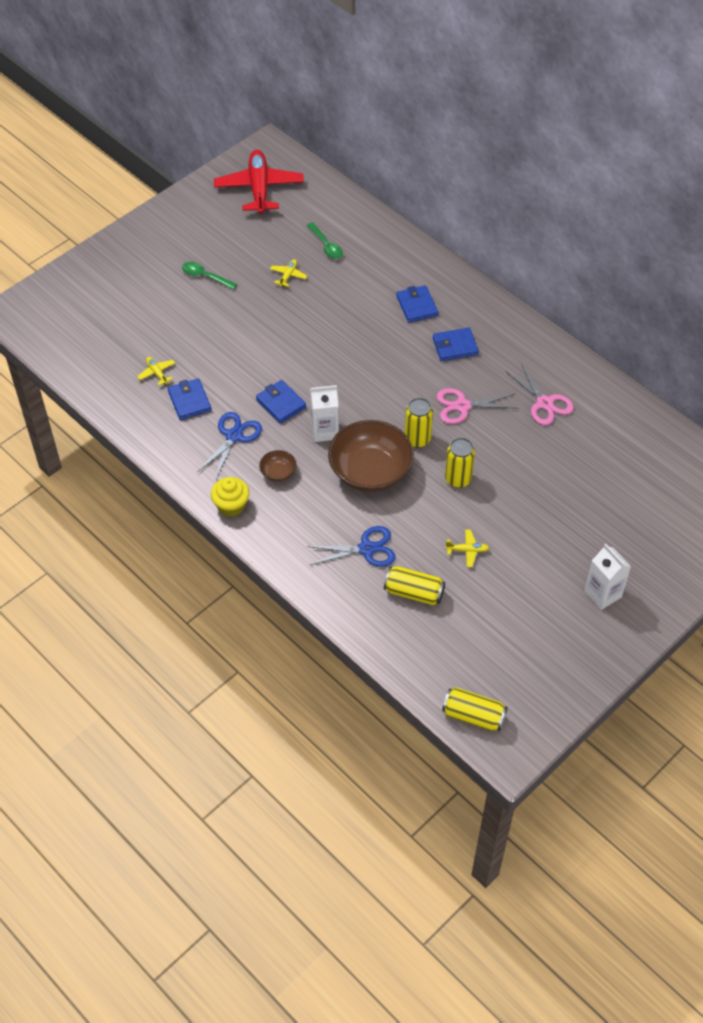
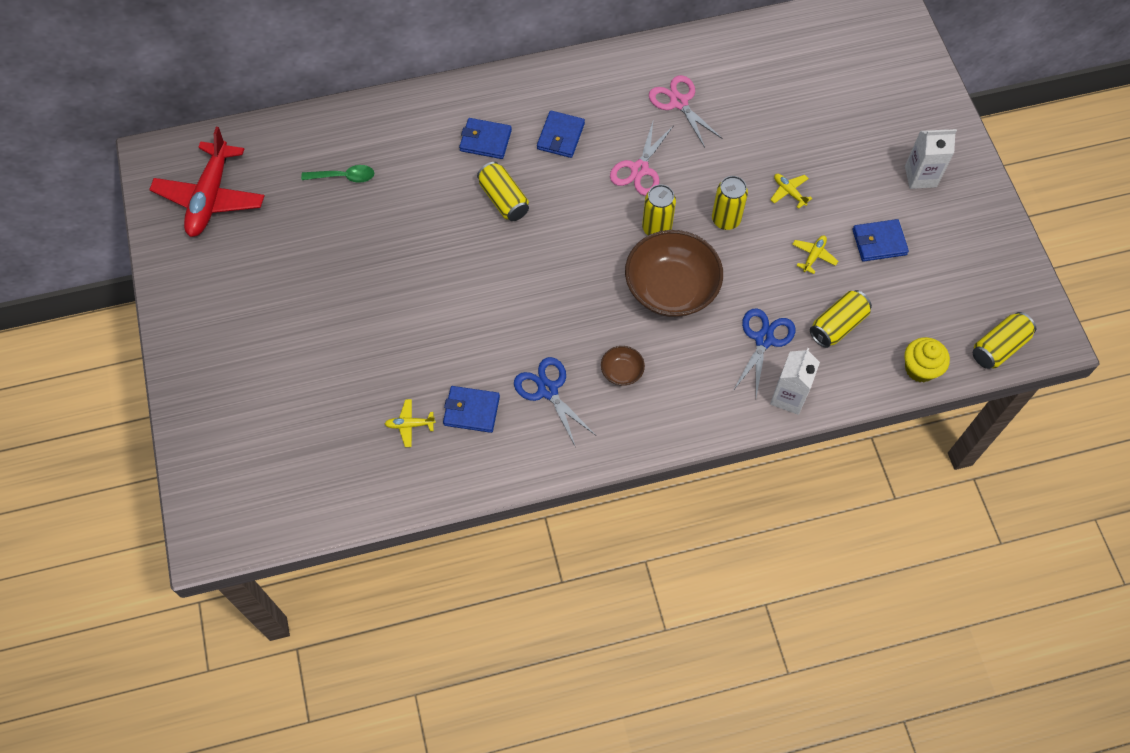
camera: 60 degrees left, 10 degrees up
(205, 276) = (302, 311): green spoon -> none
(231, 506) = (638, 436): yellow cupcake -> yellow cupcake (920, 368)
(259, 188) = (210, 197): red plane -> red plane turned 105 degrees counterclockwise
(281, 403) = (532, 325): blue wallet -> blue wallet (879, 242)
(288, 275) = (360, 232): yellow plane -> yellow plane (789, 192)
(325, 431) = (594, 303): white carton -> white carton (788, 397)
(374, 339) = (504, 199): none -> yellow can
(544, 403) = (679, 102): pink scissors -> pink scissors turned 120 degrees counterclockwise

